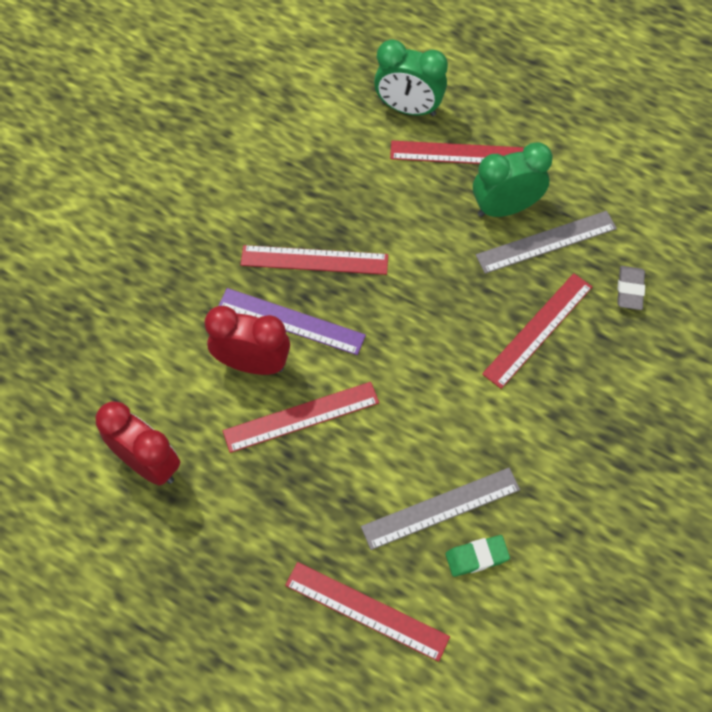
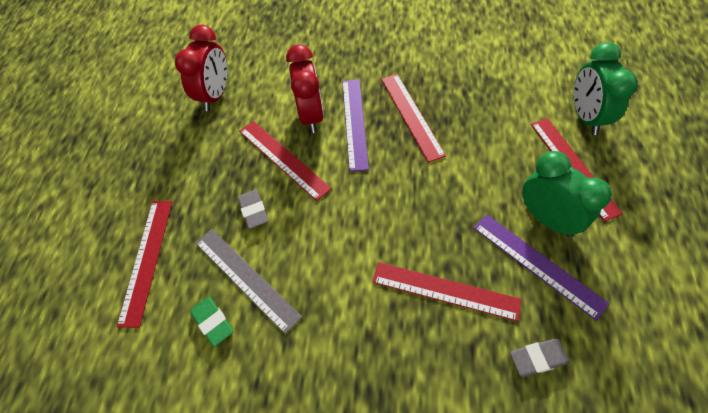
camera: 70 degrees right, 5 degrees down
(358, 473) = (253, 211): none -> grey eraser
(546, 242) = (537, 264): grey ruler -> purple ruler

